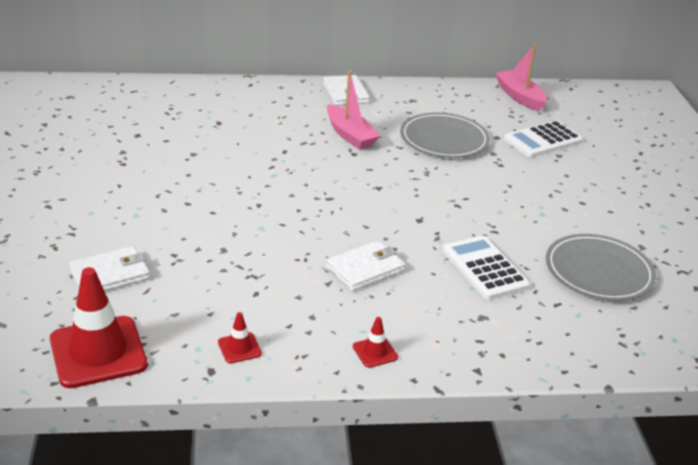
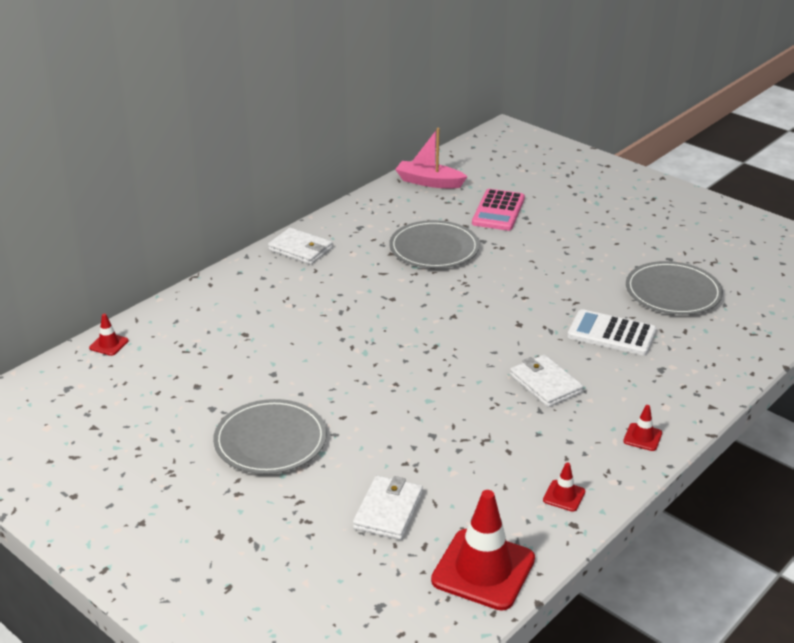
camera: 40 degrees left, 0 degrees up
(120, 189) = (270, 440): none -> grey plate
(132, 86) = (109, 344): none -> red traffic cone
(350, 135) = (364, 284): pink boat -> none
(365, 269) = (545, 384): white wallet -> white wallet turned 45 degrees counterclockwise
(543, 140) = (498, 211): white calculator -> pink calculator

